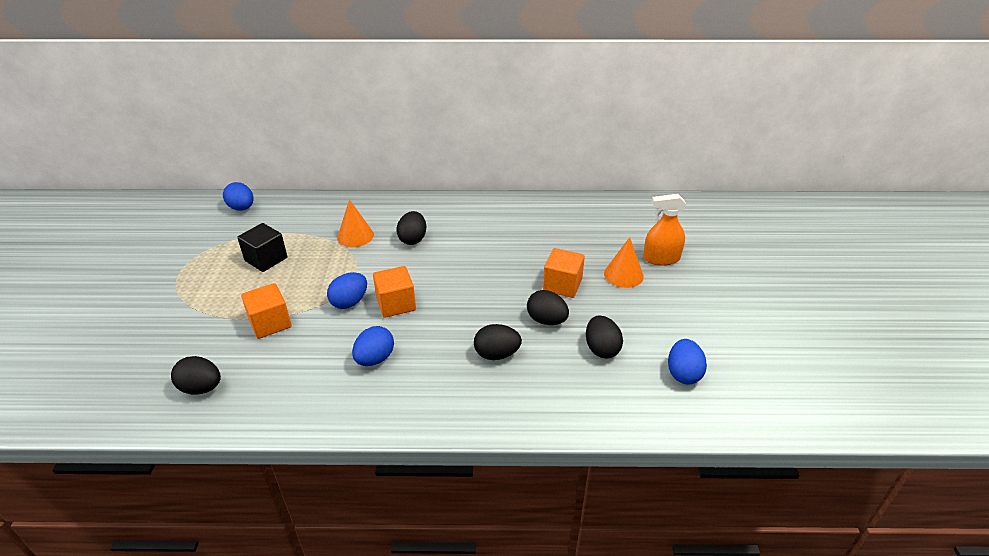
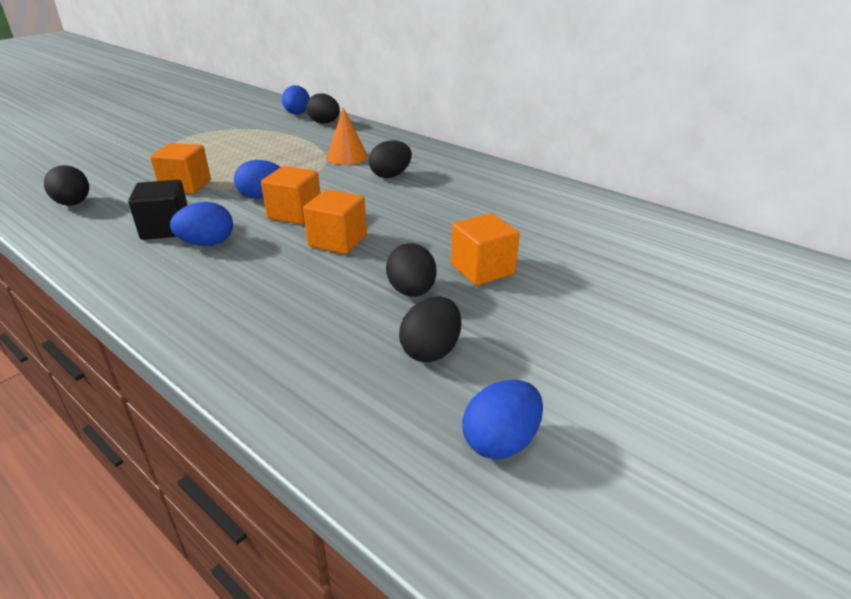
camera: 40 degrees right, 5 degrees down
(266, 259) = (257, 147): black cube -> black cube (166, 228)
(457, 310) = (338, 241): none -> orange cube
(497, 354) = (311, 294): black egg -> black egg (324, 123)
(623, 275) = (578, 293): orange cone -> none
(661, 258) = (661, 300): orange spray bottle -> none

